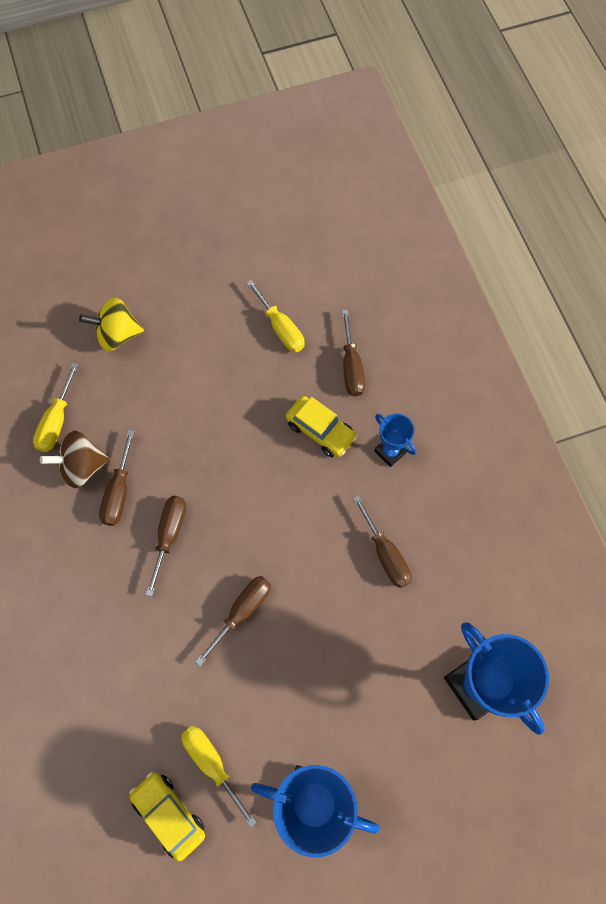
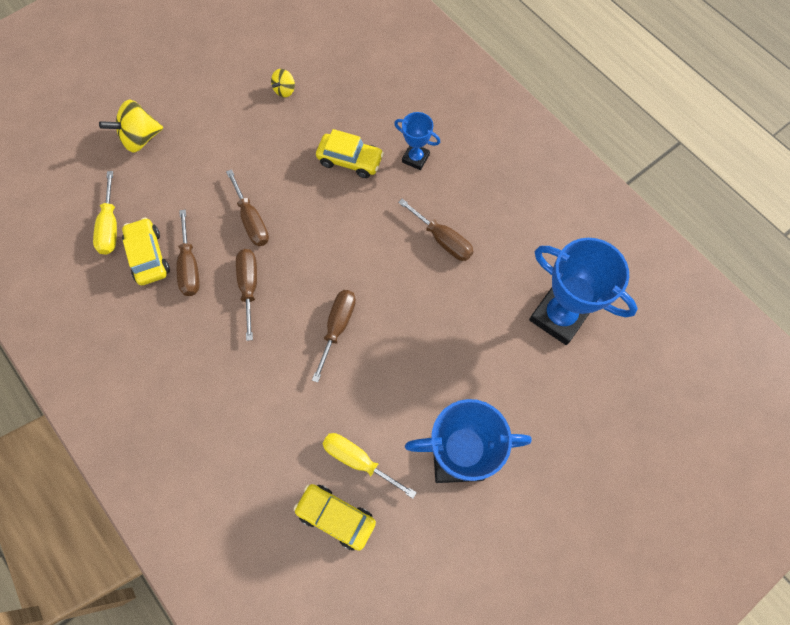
camera: 20 degrees left, 0 degrees up
(82, 467) = (148, 256): brown spinning top -> yellow car
(281, 328) = (285, 90): yellow screwdriver -> yellow spinning top
(351, 367) = (357, 102): brown screwdriver -> brown screwdriver (251, 220)

